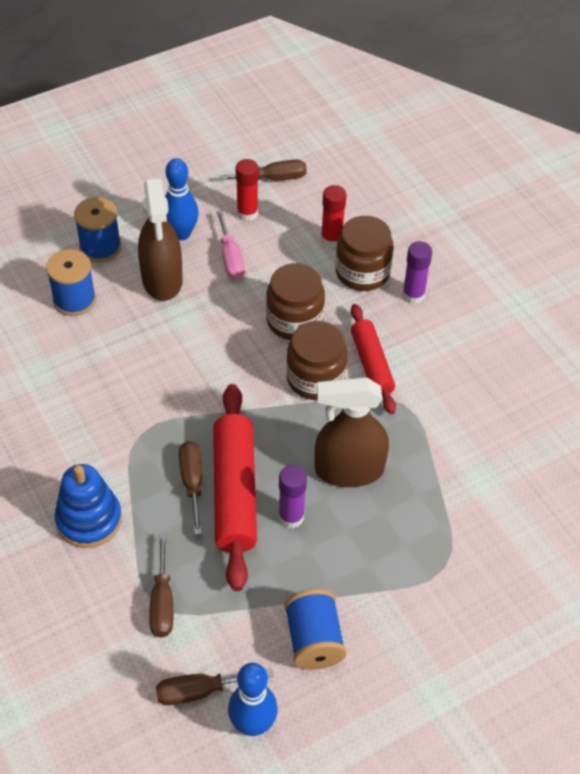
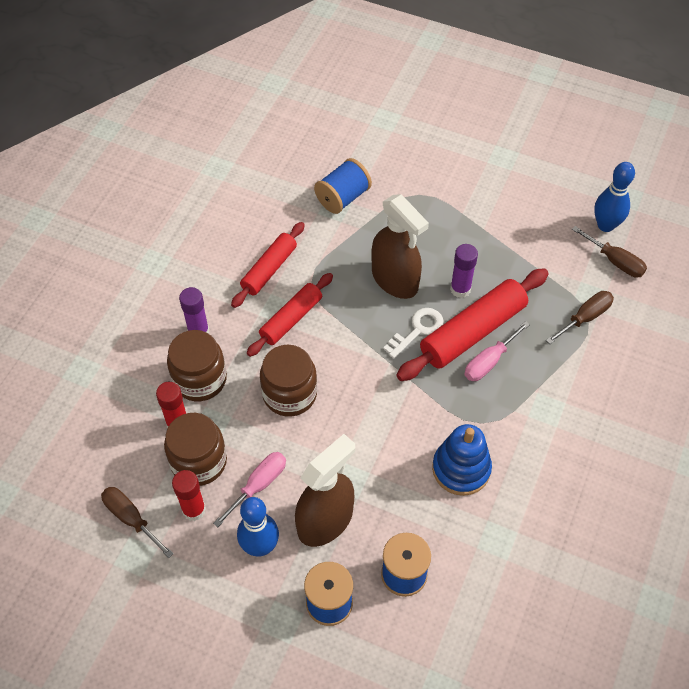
camera: 125 degrees left, 5 degrees up
(89, 520) = (575, 402): blue stacking toy -> blue stacking toy (461, 469)
(192, 482) = (489, 361): brown screwdriver -> pink screwdriver
(276, 450) = (417, 330): none -> white key
(314, 640) = (529, 228): blue spool -> blue spool (343, 197)
(315, 379) = (334, 345): brown jar -> brown jar (199, 461)
(444, 380) = (269, 269): none -> red rolling pin

